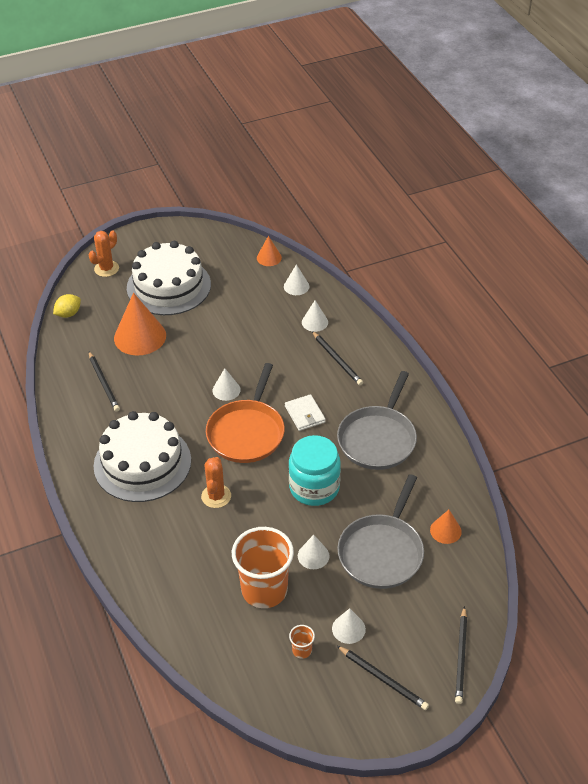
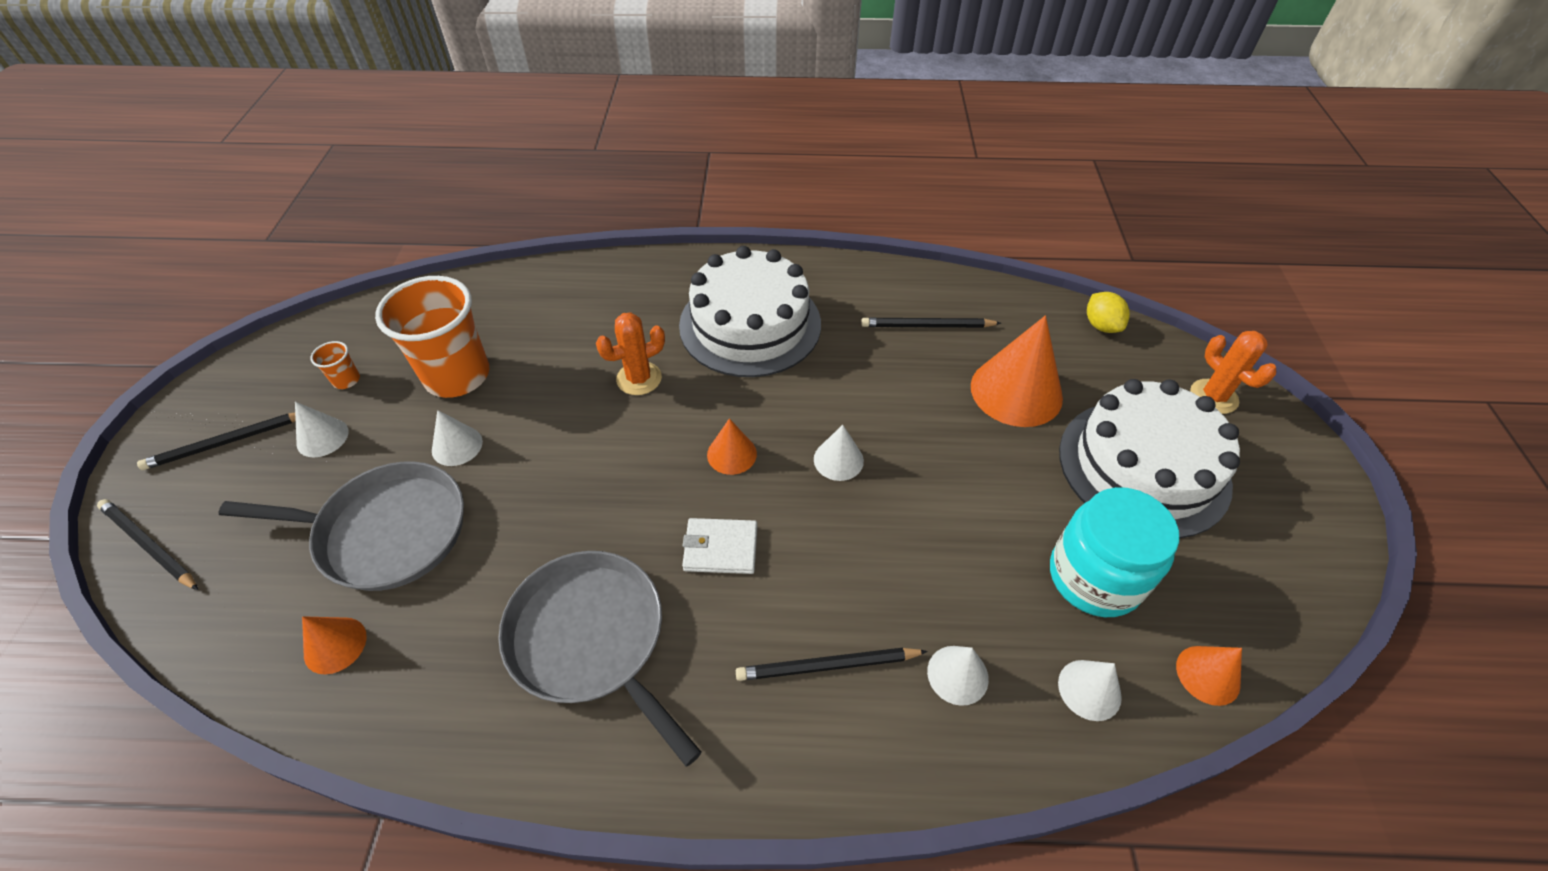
camera: 115 degrees right, 5 degrees up
(216, 496) = (639, 378): orange cactus -> orange cactus turned 60 degrees counterclockwise
(247, 432) = (731, 454): orange pan -> orange cone
(314, 487) = (566, 496): turquoise jar -> turquoise jar (1094, 577)
(382, 552) = (386, 531): grey pan -> grey pan turned 135 degrees clockwise

